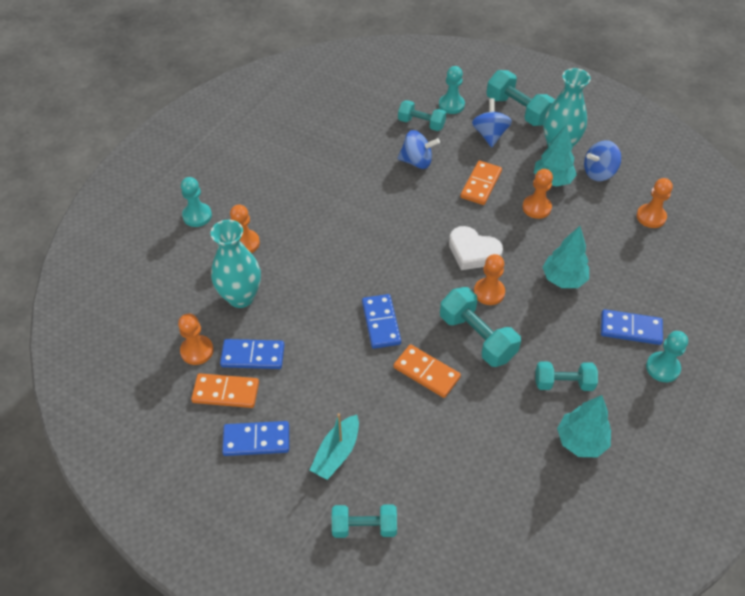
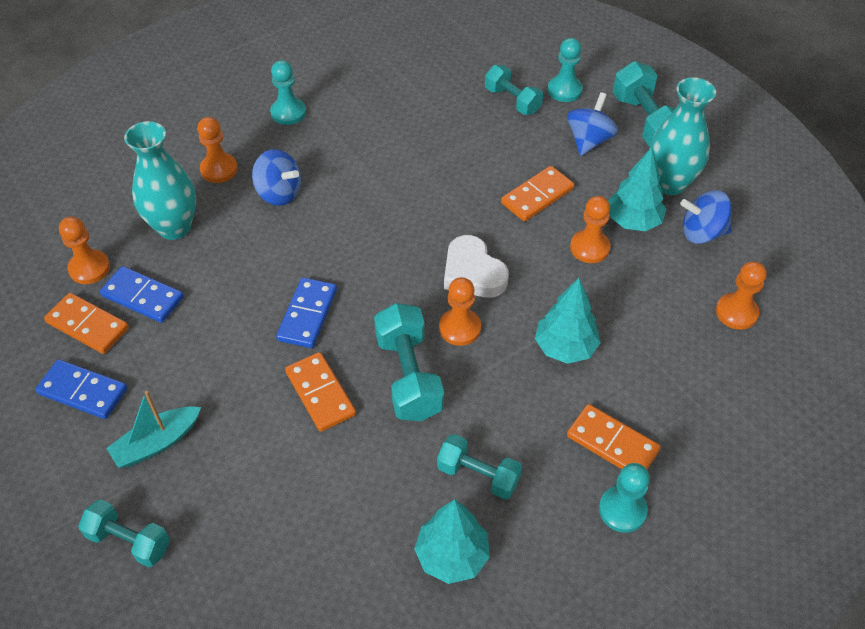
camera: 25 degrees right, 0 degrees up
(197, 216) = (189, 122): turquoise pawn -> turquoise pawn (288, 113)
(417, 161) = (477, 143): blue spinning top -> blue spinning top (279, 193)
(630, 329) = (612, 443): blue domino -> orange domino

